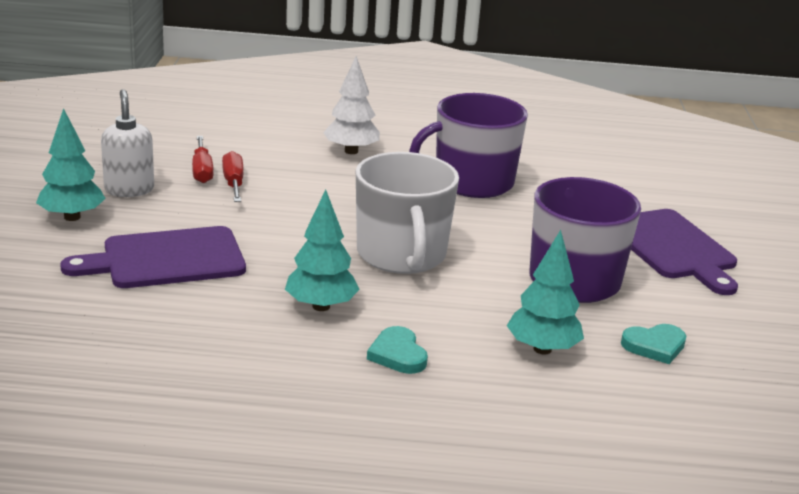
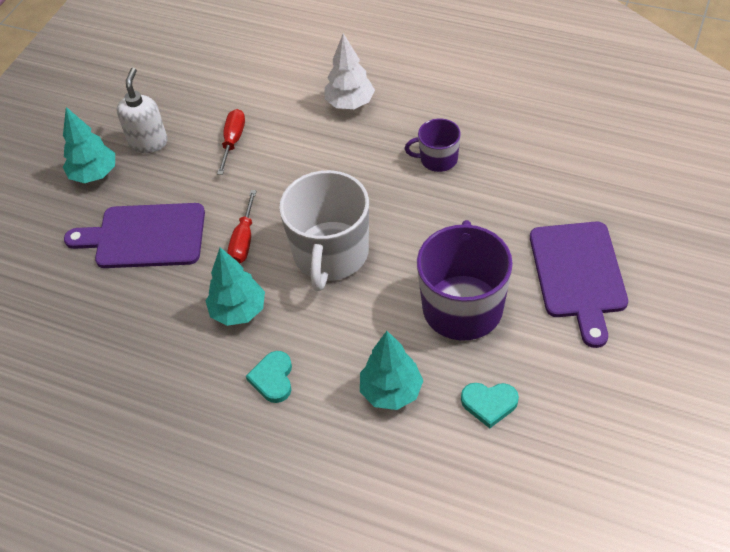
camera: 25 degrees right, 25 degrees up
(202, 171) = (214, 122): red screwdriver -> red screwdriver (243, 240)
(472, 182) = (437, 159): purple mug -> purple mug, size x0.52

